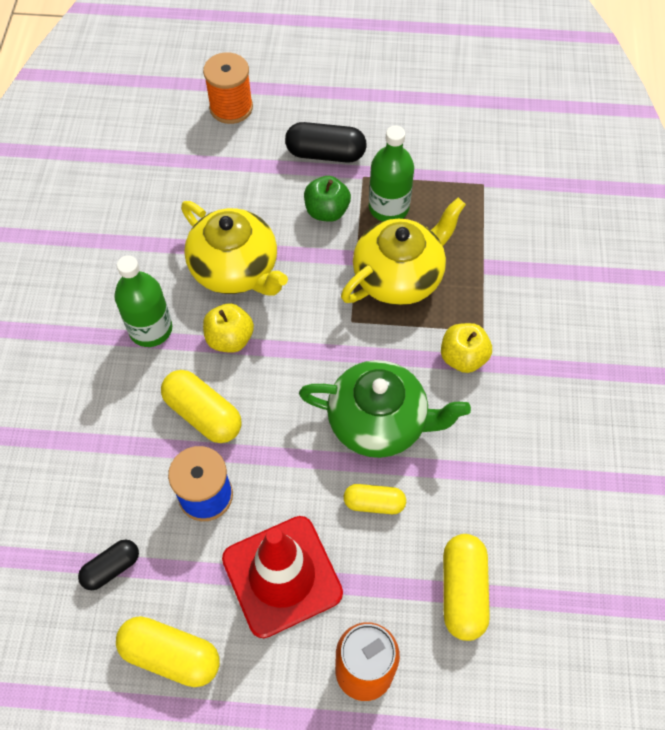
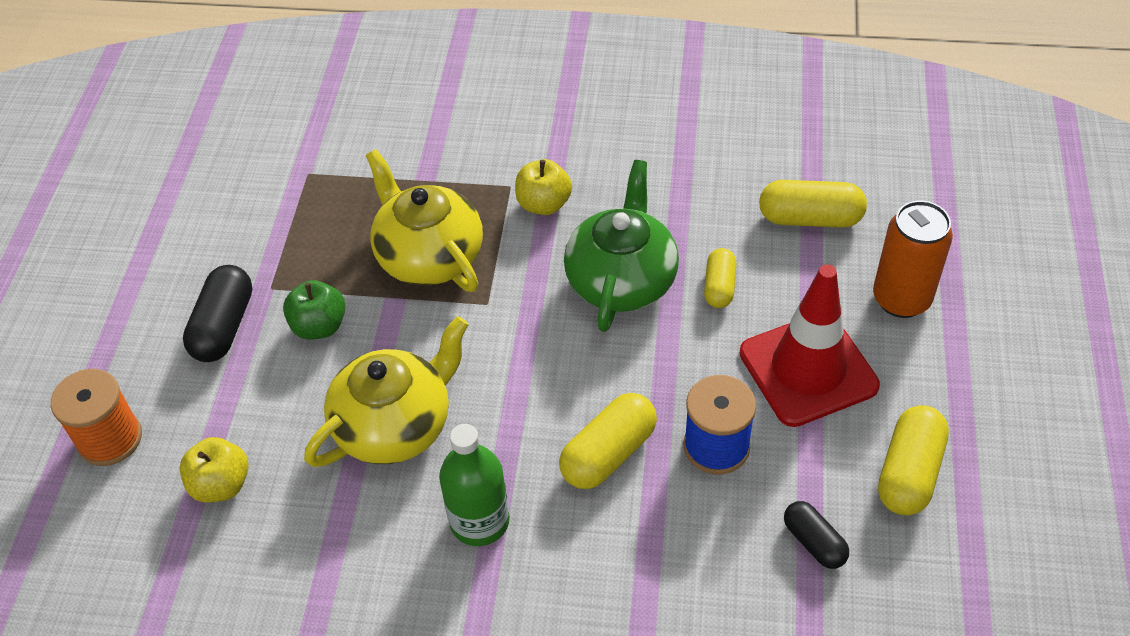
camera: 85 degrees left, 10 degrees down
(230, 339) = (502, 428): yellow apple -> yellow apple (221, 484)
(388, 207) = (325, 263): green bottle -> none

